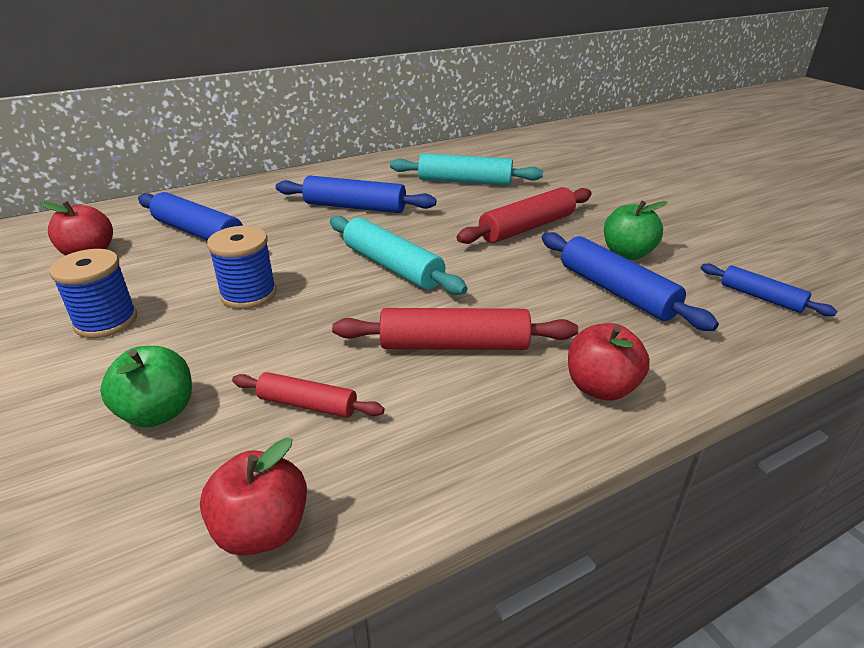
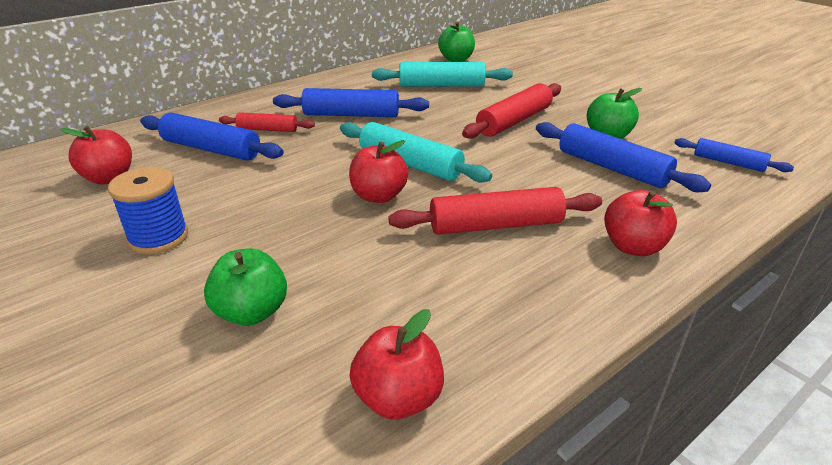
camera: 10 degrees left, 0 degrees up
(248, 294) = (287, 200): blue spool -> none
(308, 404) = (389, 289): red rolling pin -> red rolling pin (267, 129)
(343, 299) = (379, 196): none -> red apple
(493, 153) = (456, 59): none -> green apple

